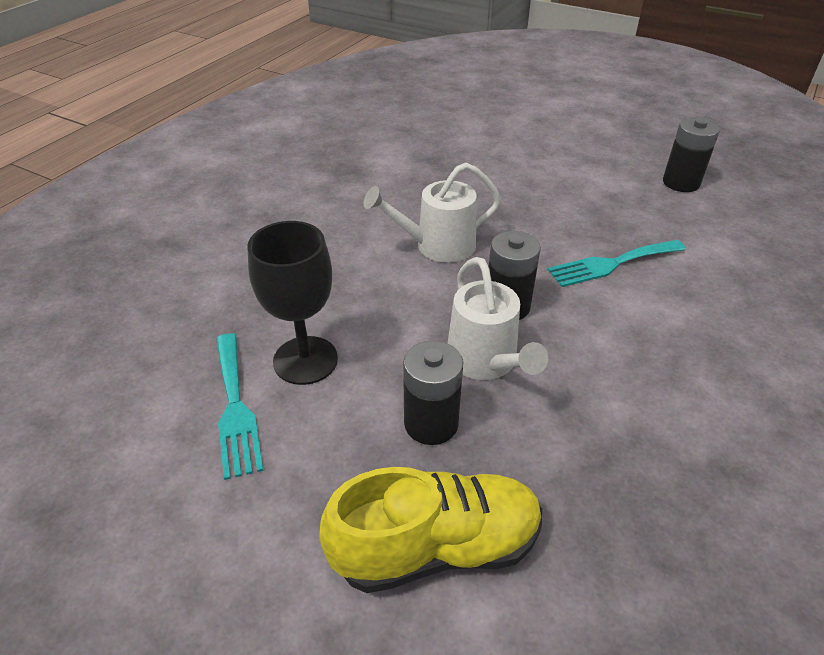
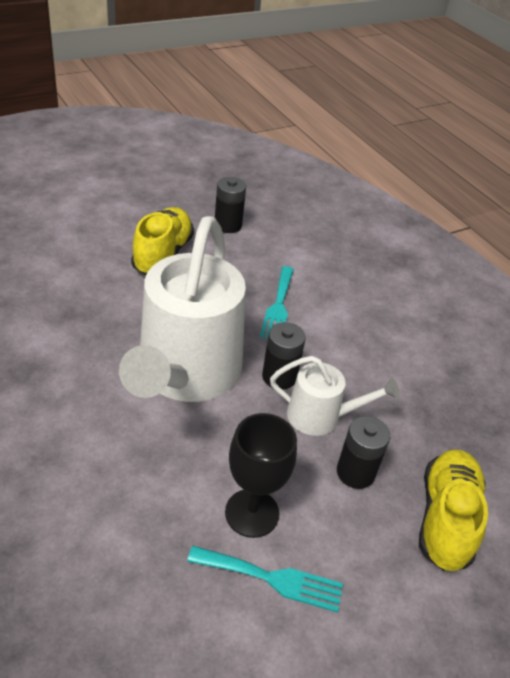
camera: 65 degrees left, 0 degrees up
(438, 246) = (186, 374): white watering can -> white watering can, size x2.07
(574, 168) = (162, 254): none -> yellow shoe

